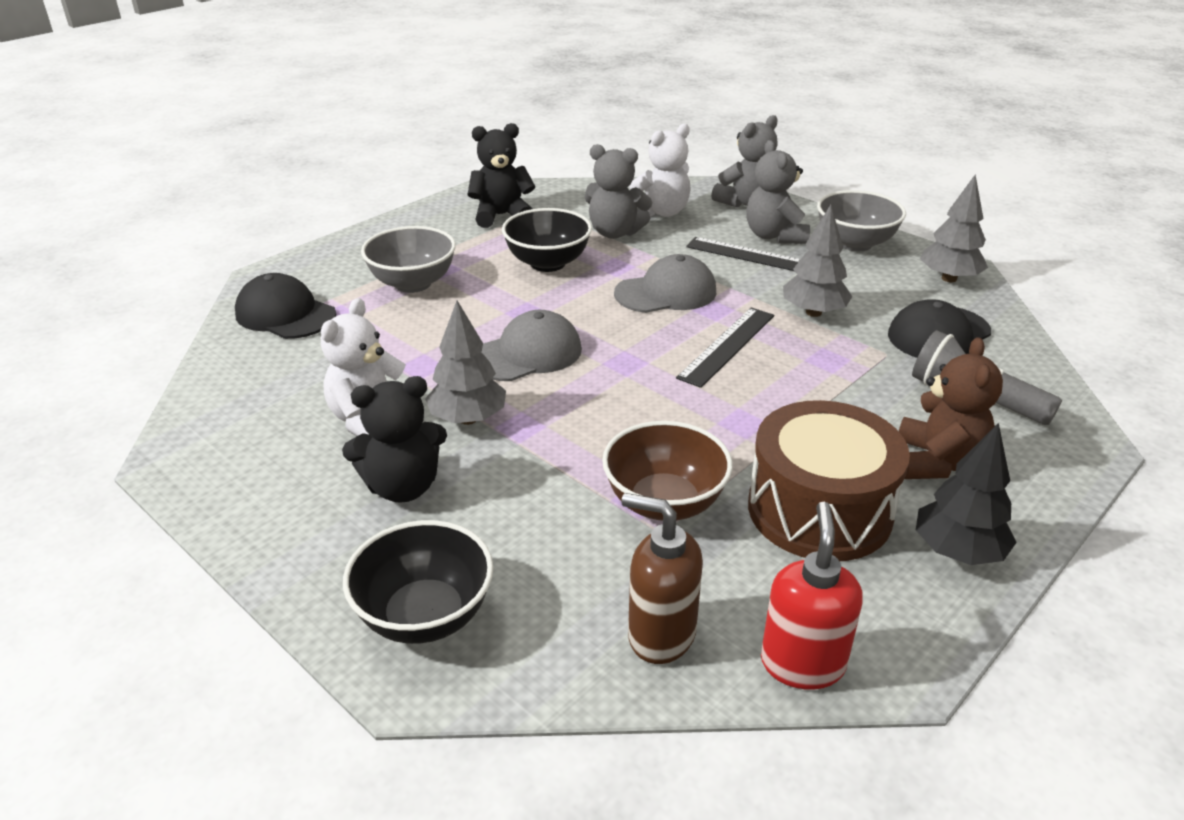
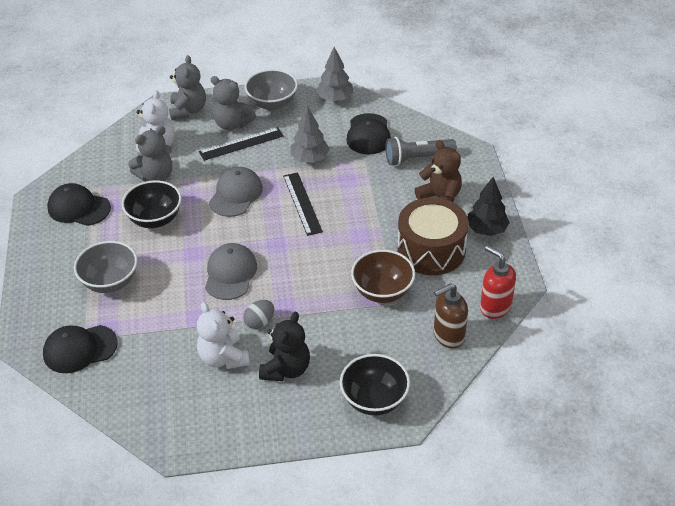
camera: 50 degrees left, 10 degrees up
(468, 419) = (260, 322): grey tree -> grey egg
(501, 215) = (78, 208): black teddy bear -> black cap

